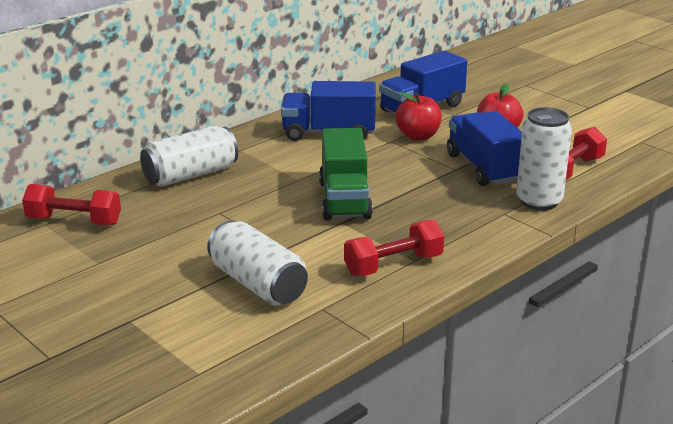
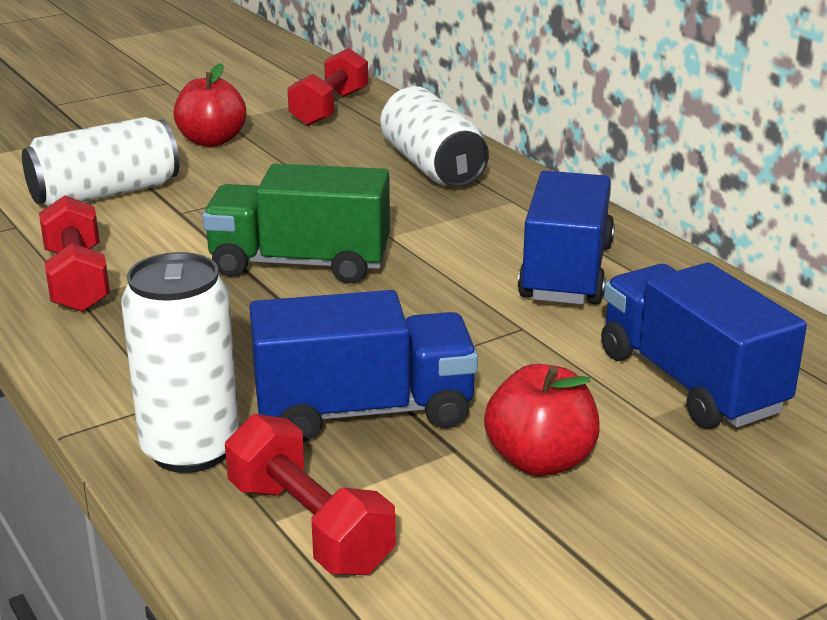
camera: 100 degrees right, 0 degrees up
(418, 136) = (537, 358): red apple -> red apple (212, 141)

